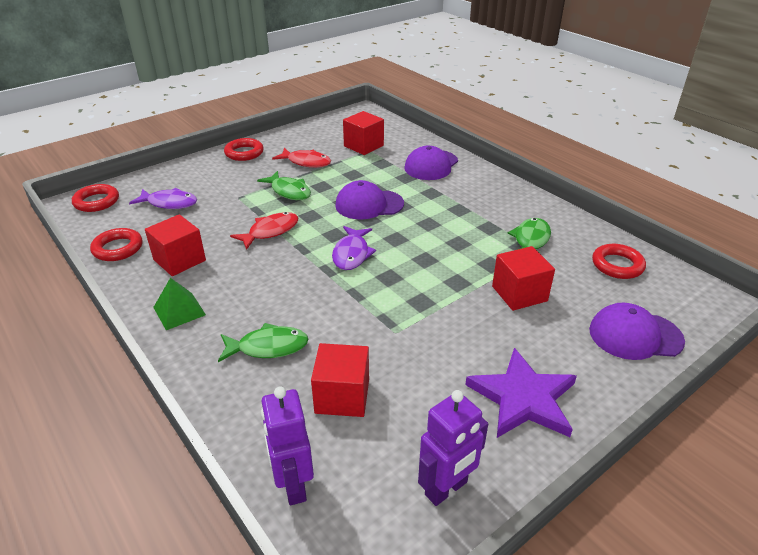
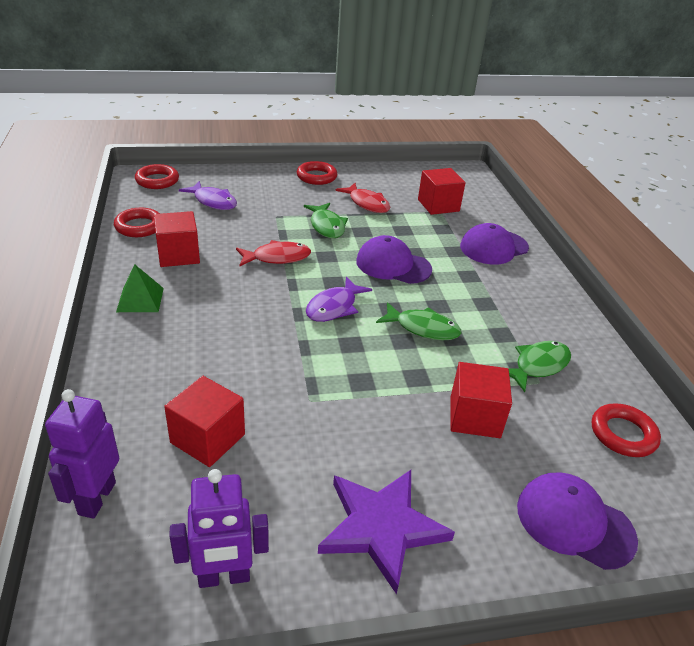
camera: 25 degrees right, 0 degrees up
(268, 347) = (184, 363): green fish -> green fish (423, 328)

